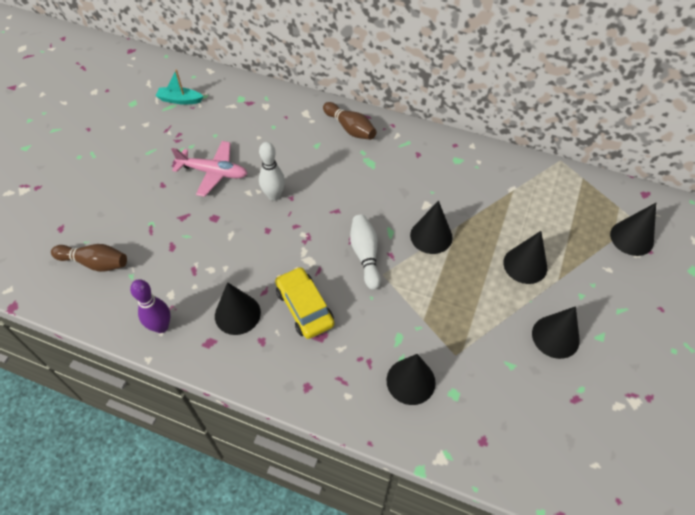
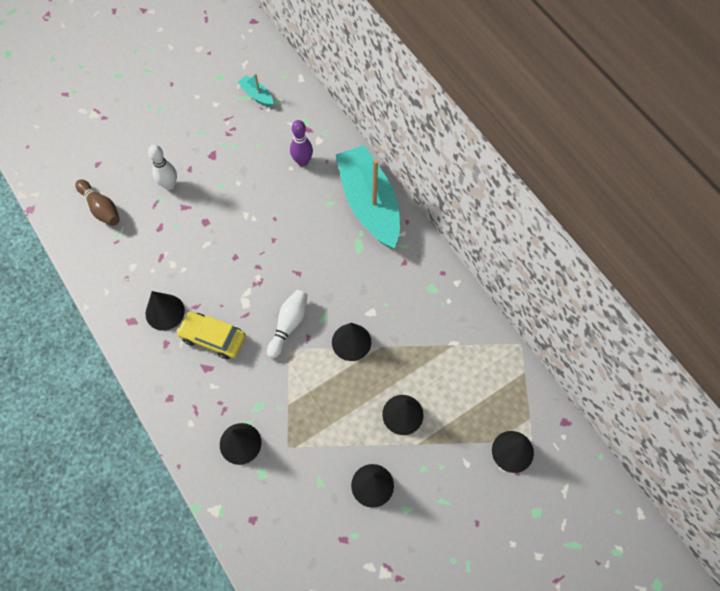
camera: 35 degrees right, 10 degrees up
(161, 326) = (110, 288): purple bowling pin -> purple bowling pin (302, 161)
(214, 172) = (233, 181): pink plane -> none
(274, 195) = (262, 230): white bowling pin -> white bowling pin (169, 185)
(304, 307) = (213, 338): yellow car -> yellow car turned 75 degrees counterclockwise
(350, 128) = (369, 204): brown bowling pin -> turquoise boat

